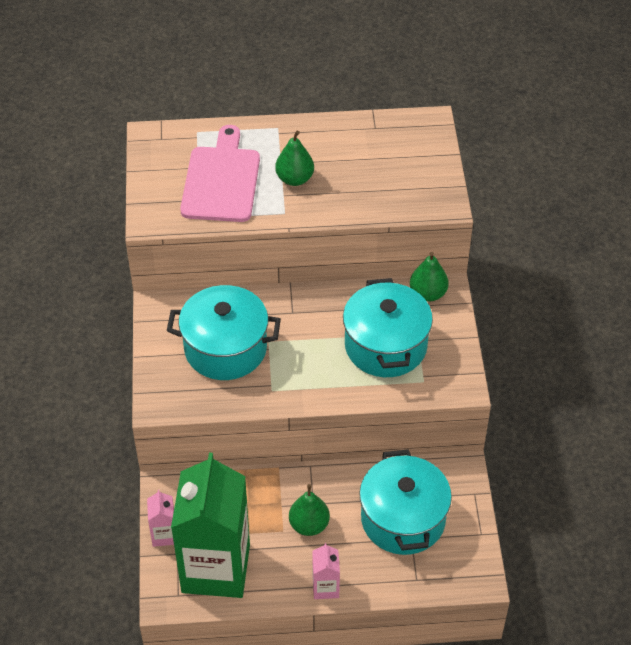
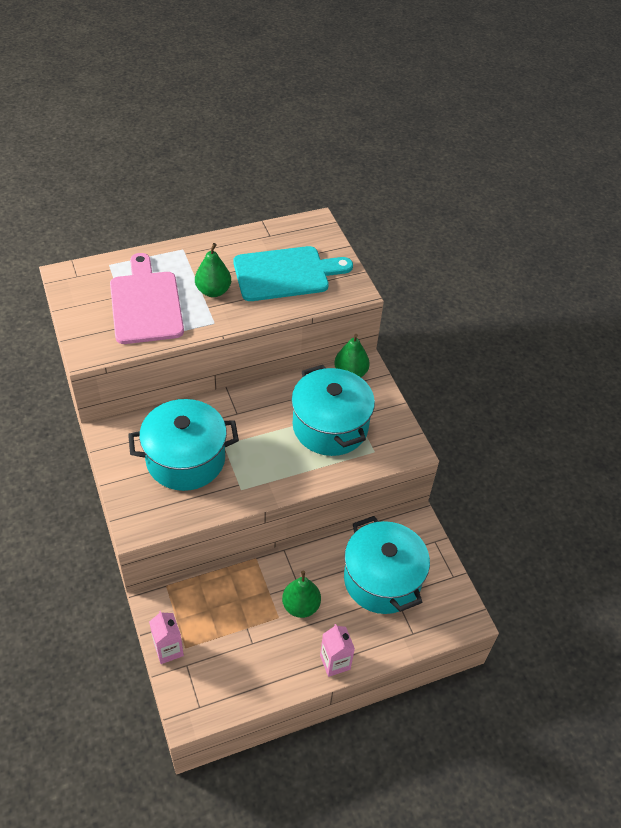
camera: 20 degrees left, 0 degrees up
(216, 568) = (227, 670): green carton -> none
(377, 173) = (286, 274): none -> turquoise cutting board

